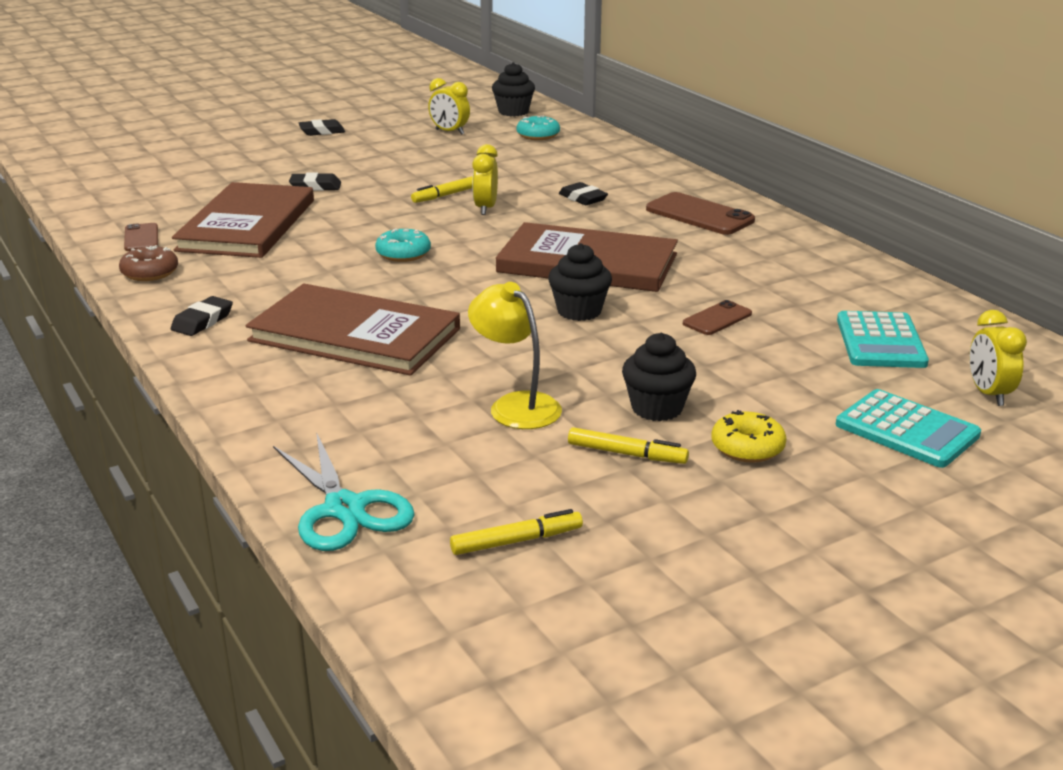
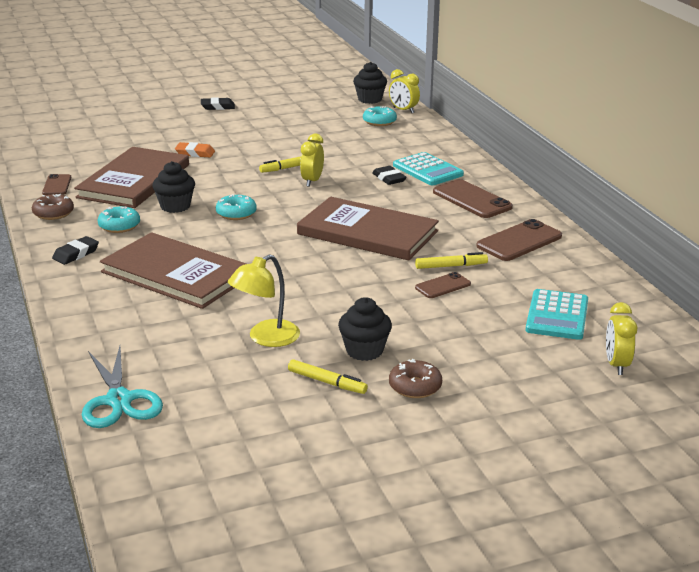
camera: 10 degrees right, 0 degrees up
(249, 281) = (119, 226): none -> turquoise donut
(315, 186) = (195, 153): black eraser -> orange eraser
(449, 132) = (313, 114): yellow clock -> yellow clock (403, 110)
(516, 405) = (266, 338): yellow lamp -> yellow lamp turned 105 degrees counterclockwise
(516, 541) = (223, 435): yellow marker -> yellow marker (451, 266)
(579, 311) = (343, 270): black cupcake -> black cupcake (175, 206)
(747, 447) = (415, 387): yellow donut -> brown donut
(784, 258) = (519, 241): none -> brown phone
(907, 430) = (539, 386): turquoise calculator -> turquoise calculator (428, 170)

